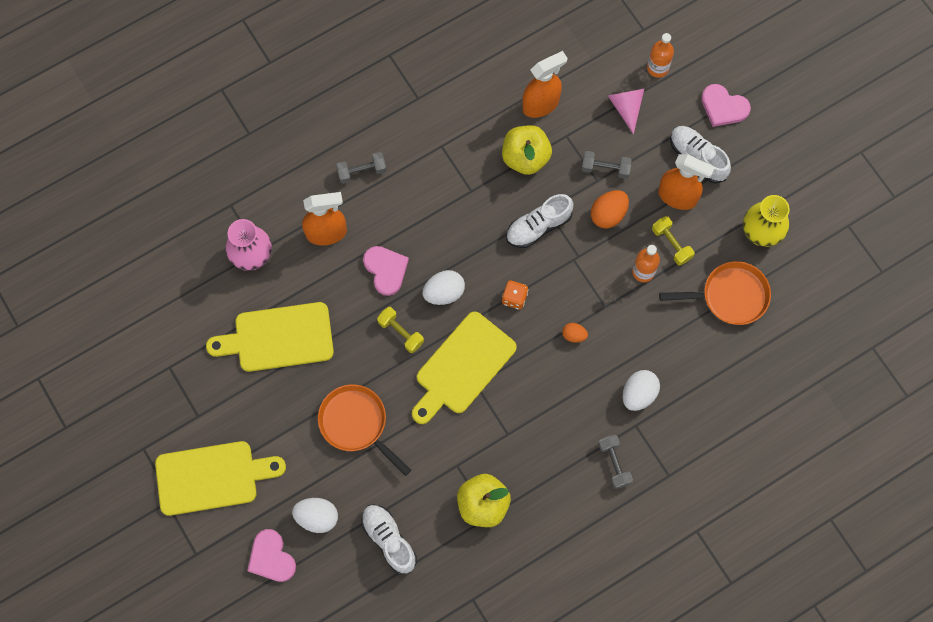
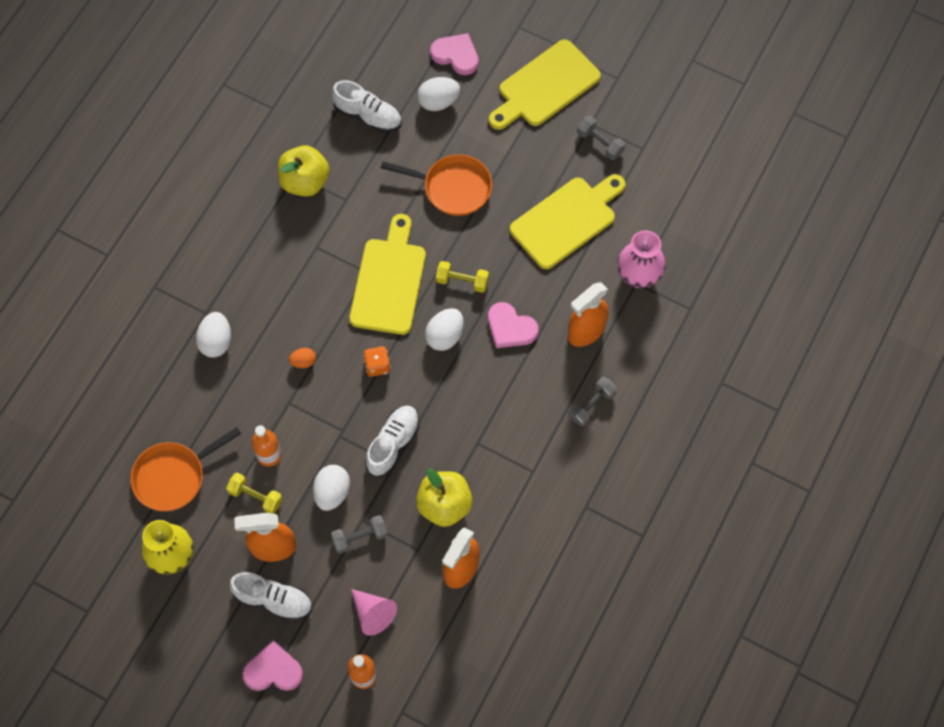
camera: 150 degrees right, 5 degrees down
(608, 214) = (332, 492): orange egg -> white egg
(614, 463) = (208, 272): grey dumbbell -> grey dumbbell (600, 143)

